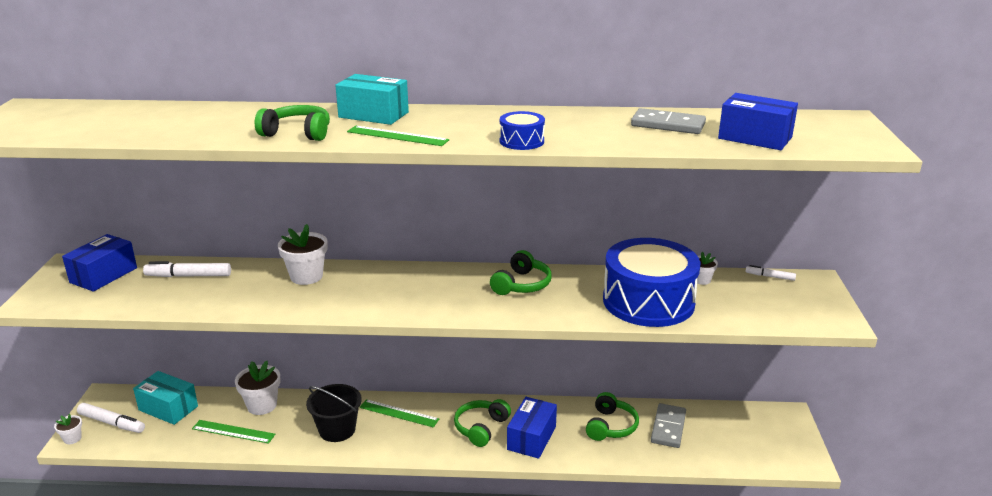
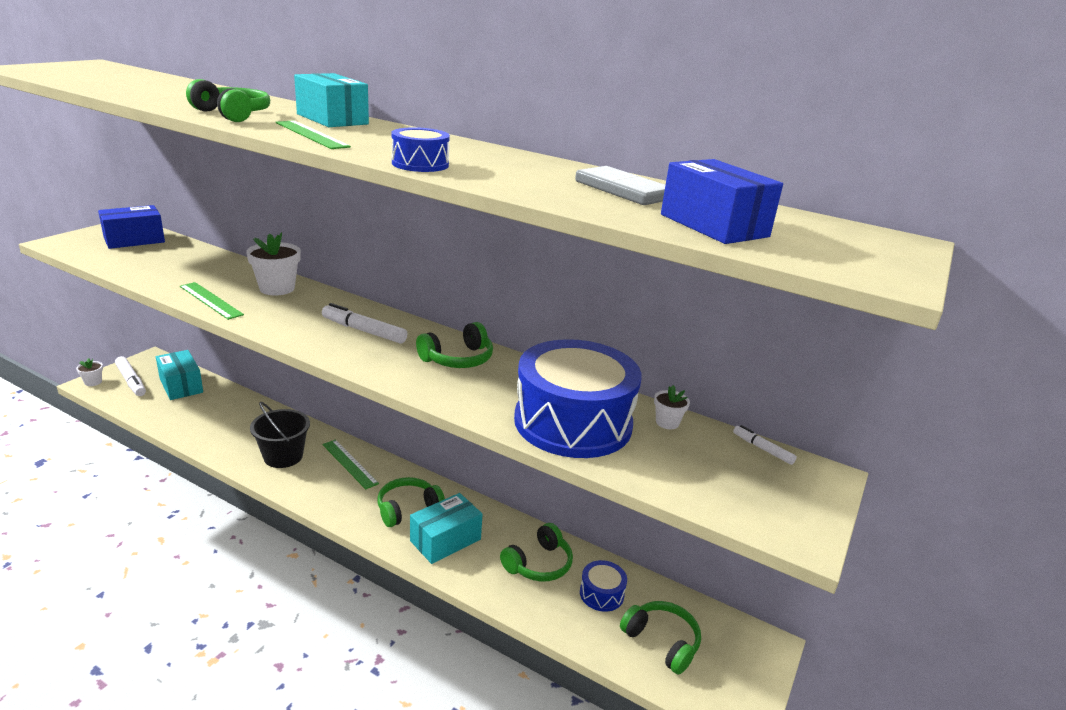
camera: 25 degrees right, 0 degrees up
(188, 276) = (190, 259): white marker -> white marker (364, 331)
(233, 431) = (204, 423): green ruler -> green ruler (210, 300)
(262, 405) = (249, 411): white flower pot -> none
(531, 438) = (445, 540): blue box -> turquoise box
(668, 427) = (601, 594): grey domino -> blue drum
(729, 440) = (662, 641): none -> green headphones

